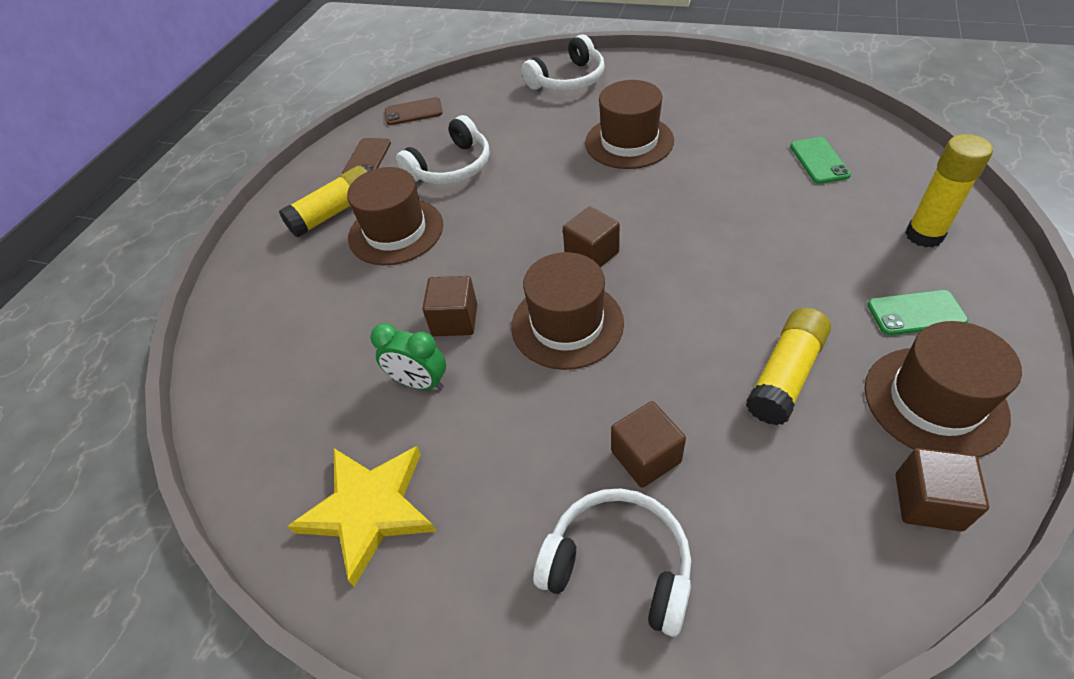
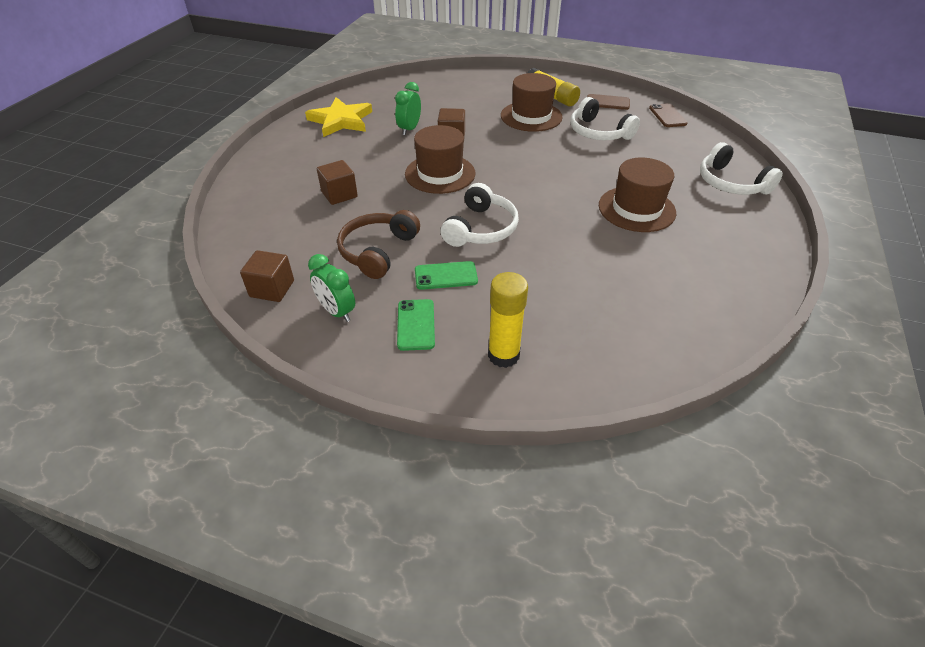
camera: 85 degrees right, 5 degrees down
(591, 254) = (501, 185): brown cube -> none
(618, 564) = (285, 183): white headphones -> white headphones (481, 228)
(785, 375) = (377, 251): yellow glue stick -> brown headphones
(819, 161) = (614, 313): green phone -> green phone (446, 276)
(934, 401) = (337, 311): brown hat -> green clock

